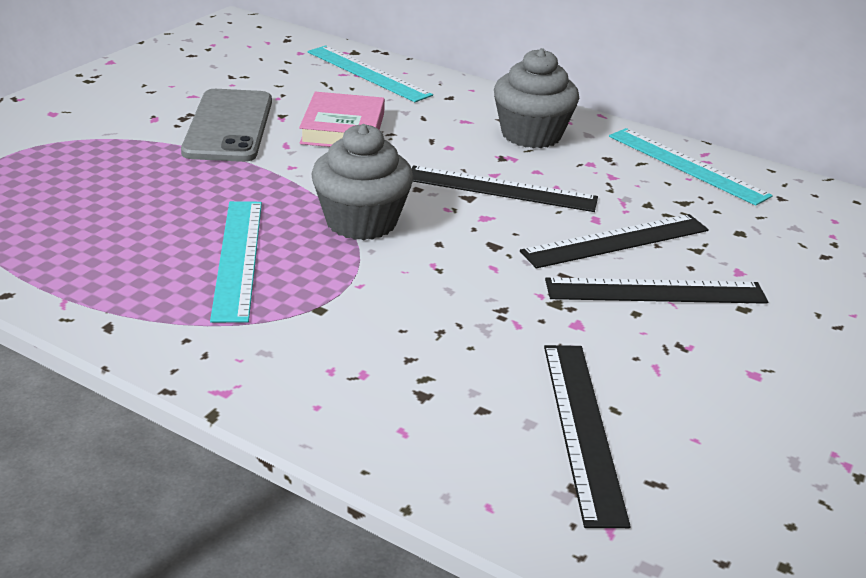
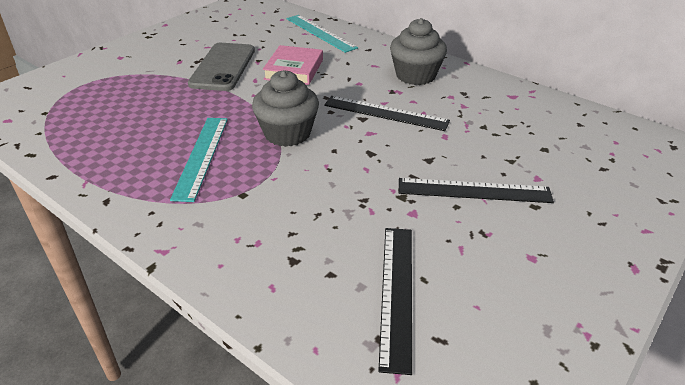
camera: 10 degrees right, 5 degrees up
(616, 241) = (455, 152): black ruler -> none
(686, 165) = (517, 99): turquoise ruler -> none

